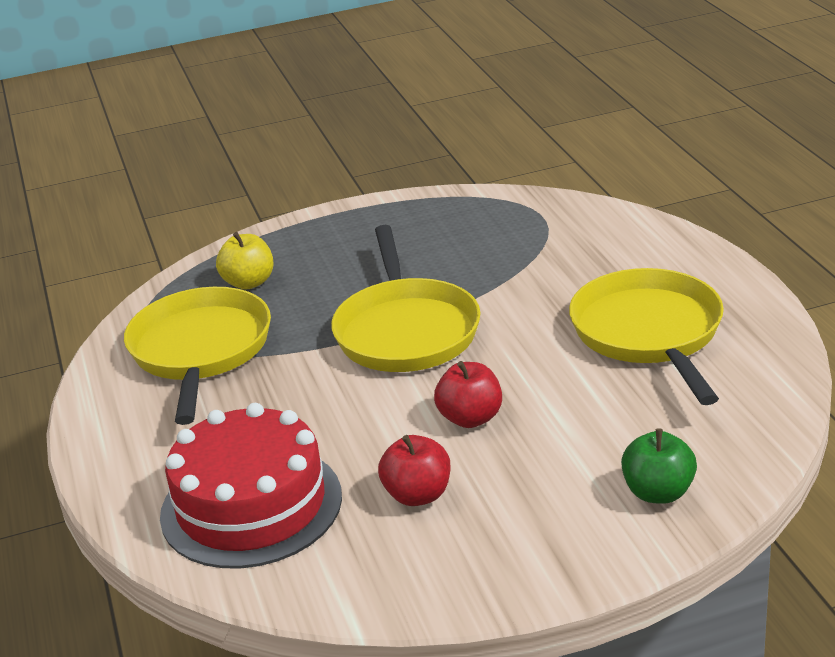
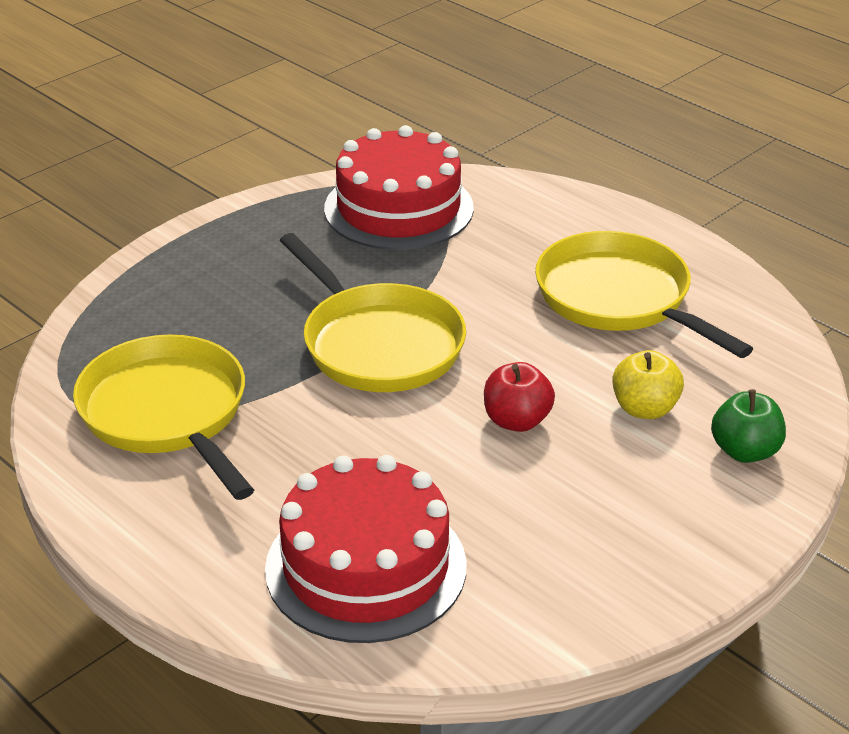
camera: 30 degrees left, 5 degrees up
(249, 282) = (159, 325): yellow apple -> yellow apple (644, 408)
(418, 495) = (527, 511): red apple -> none
(513, 223) = (398, 208): none -> red cake

